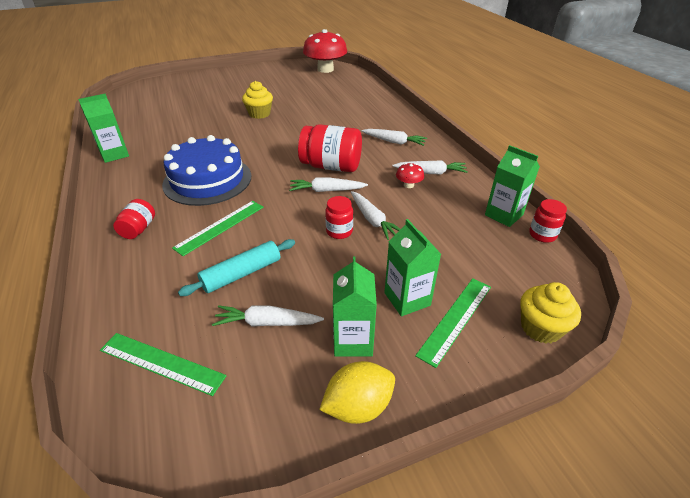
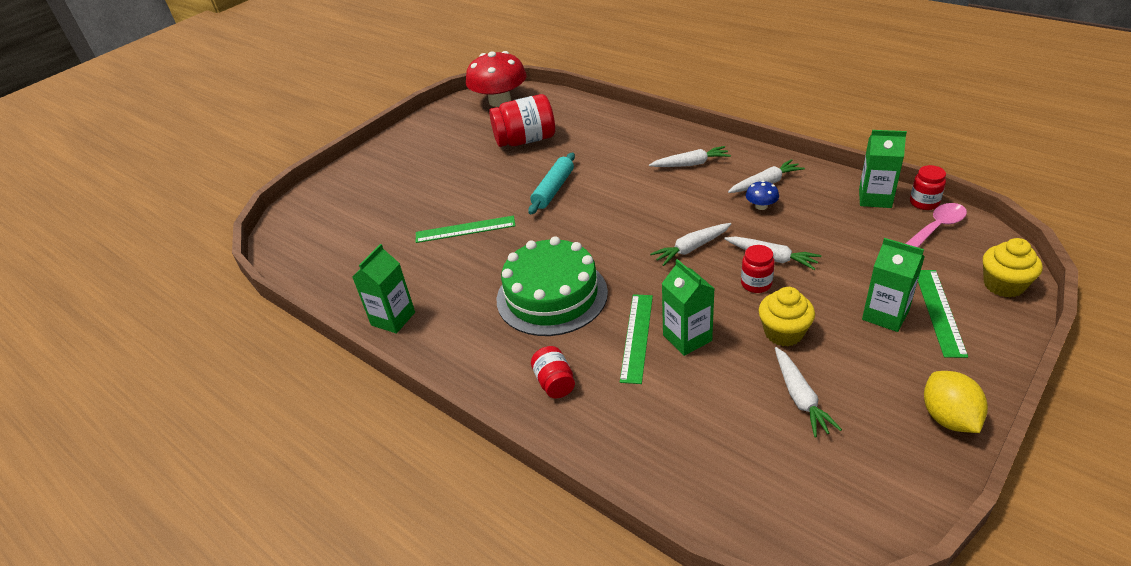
camera: 25 degrees left, 0 degrees up
(162, 362) = (758, 480): green ruler -> green ruler (465, 229)
(207, 180) = (552, 295): blue cake -> green cake
(242, 274) = (720, 369): turquoise rolling pin -> turquoise rolling pin (553, 189)
(259, 114) = (499, 191): yellow cupcake -> yellow cupcake (783, 333)
(267, 322) = (800, 398): white carrot -> white carrot turned 75 degrees counterclockwise
(331, 166) = (662, 220): red jar -> red jar (525, 140)
(353, 341) = (885, 372): green carton -> green carton (687, 338)
(358, 406) = (948, 418): yellow lemon -> yellow lemon turned 45 degrees counterclockwise
(408, 185) = (761, 206): red mushroom -> blue mushroom
(533, 257) = (937, 227): none -> pink spoon

